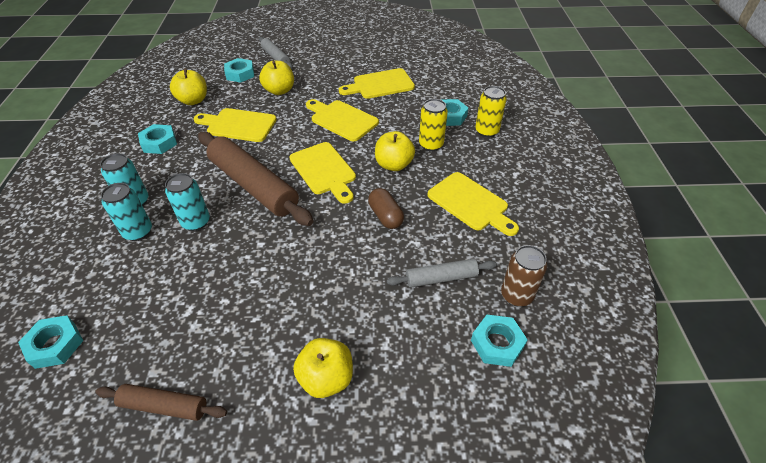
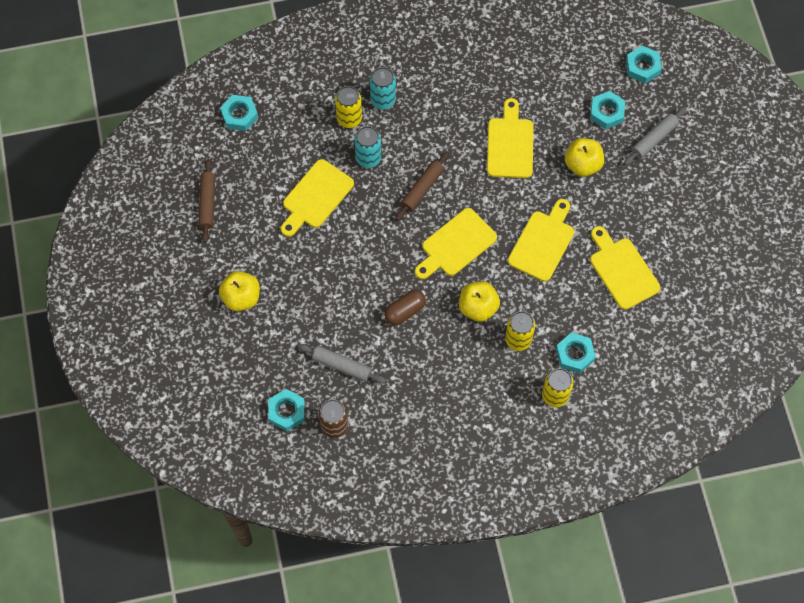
camera: 80 degrees right, 20 degrees up
(138, 232) = (349, 118): turquoise can -> yellow can
(159, 143) = (465, 83): turquoise nut -> turquoise nut (642, 67)
(193, 100) = (543, 85): yellow apple -> none
(253, 186) = (422, 189): brown rolling pin -> brown rolling pin, size x0.52
(441, 278) = (342, 366): grey rolling pin -> grey rolling pin turned 45 degrees counterclockwise
(470, 203) = (436, 384): yellow cutting board -> yellow cutting board (315, 197)

